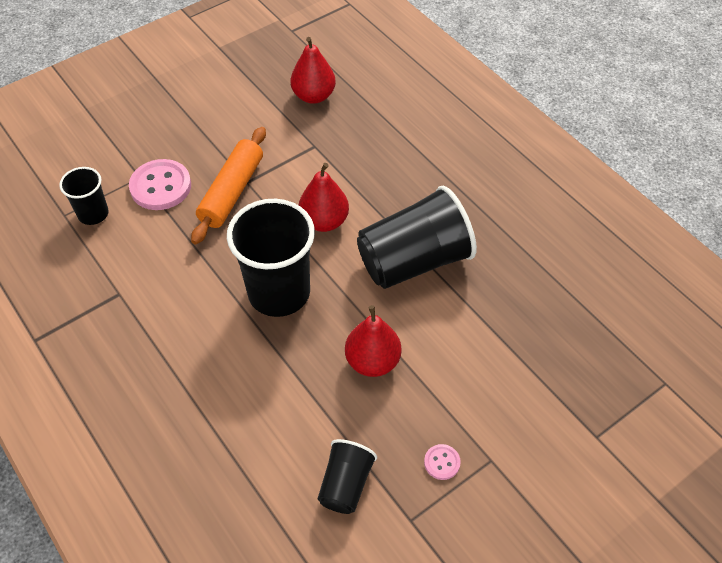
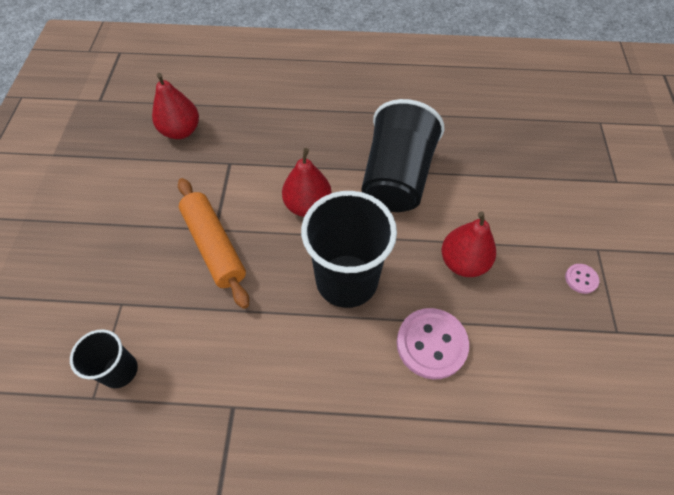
camera: 50 degrees left, 5 degrees up
(161, 186) = (150, 294): pink button -> pink button (431, 344)
(345, 484) = (560, 354): black cup -> none

